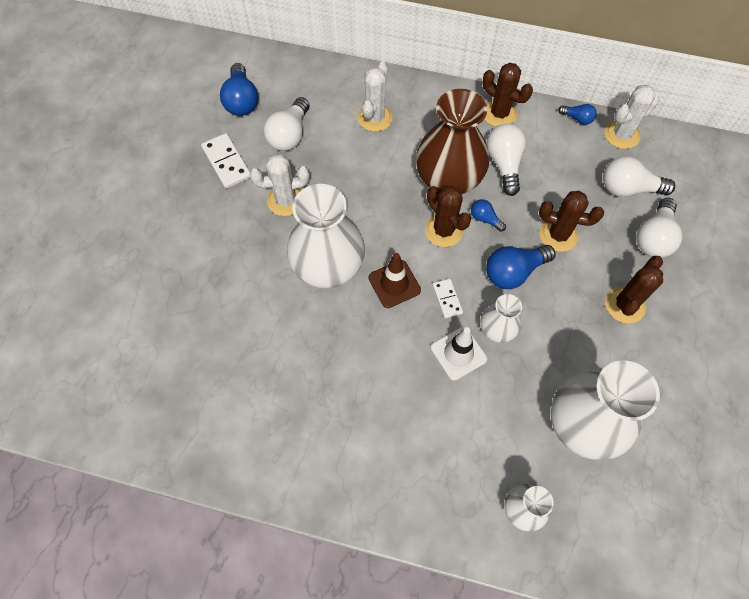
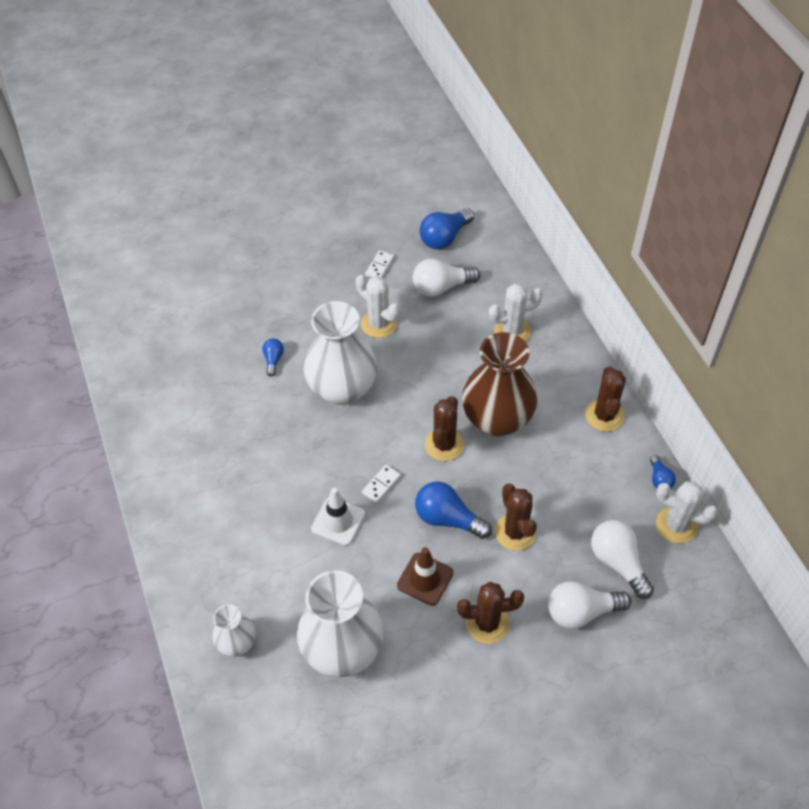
camera: 55 degrees right, 10 degrees down
(227, 162) = (379, 266): white domino -> white domino, size x0.61
(394, 284) = (365, 440): brown traffic cone -> brown traffic cone (425, 579)
(485, 219) = (482, 467): blue light bulb -> blue light bulb (273, 360)
(497, 330) = (381, 537): white vase -> none
(504, 164) = (552, 450): white light bulb -> none

